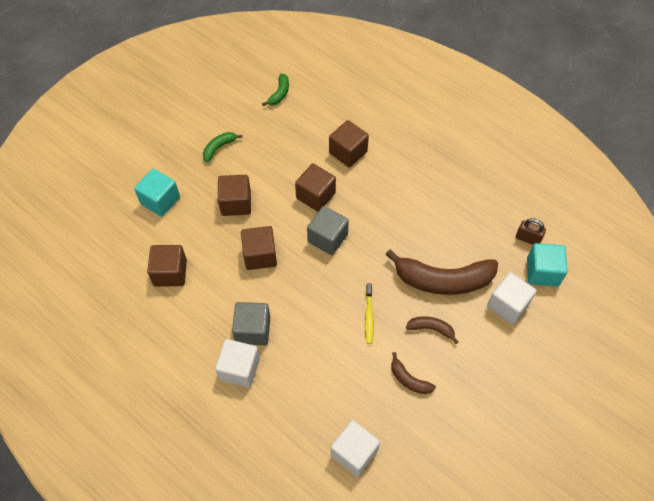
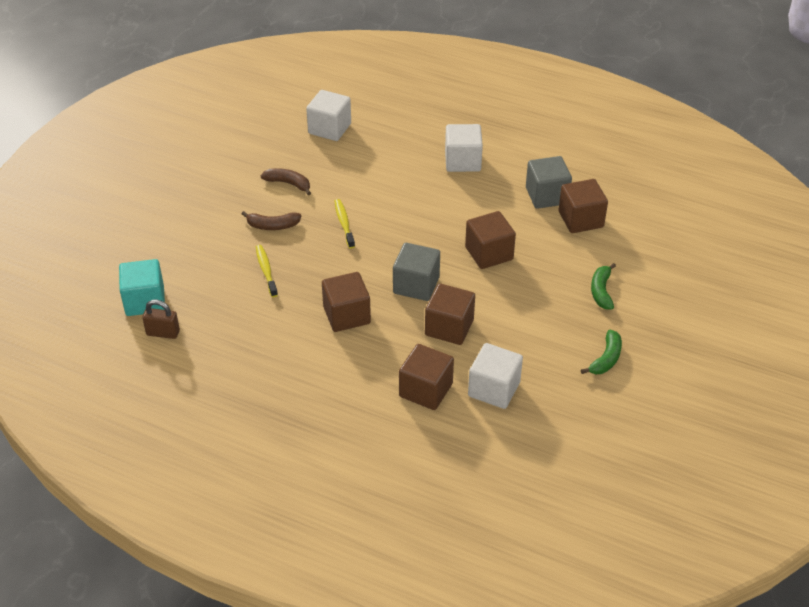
camera: 165 degrees right, 15 degrees down
(160, 200) = (640, 284): turquoise cube -> none
(236, 203) = (546, 299): brown cube -> brown cube (346, 315)
(253, 330) = (464, 191): grey cube -> grey cube (546, 196)
(279, 94) = (561, 455): green banana -> green banana (601, 291)
(443, 280) = (266, 270): brown banana -> yellow toothbrush
(507, 305) = (187, 262): white cube -> white cube (494, 389)

